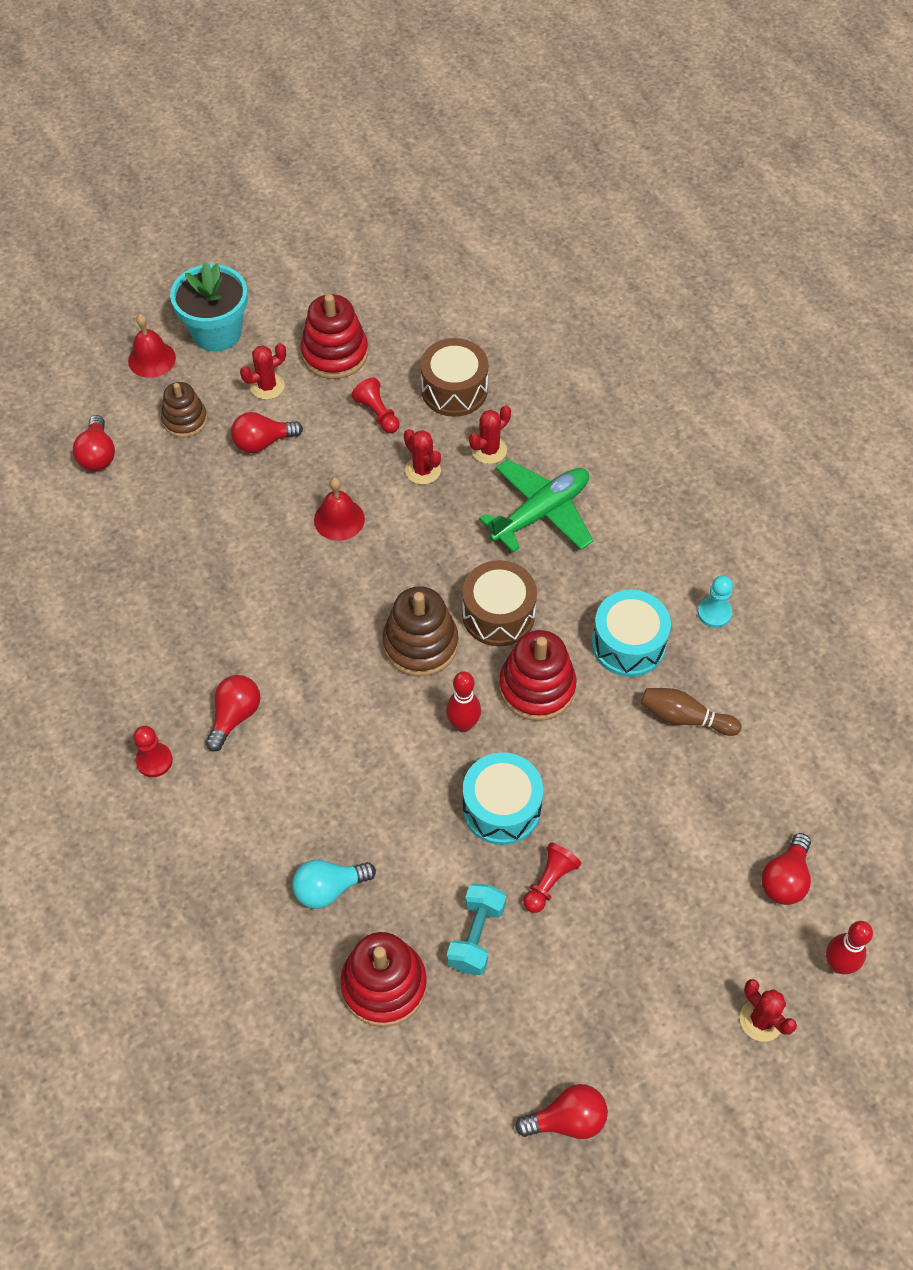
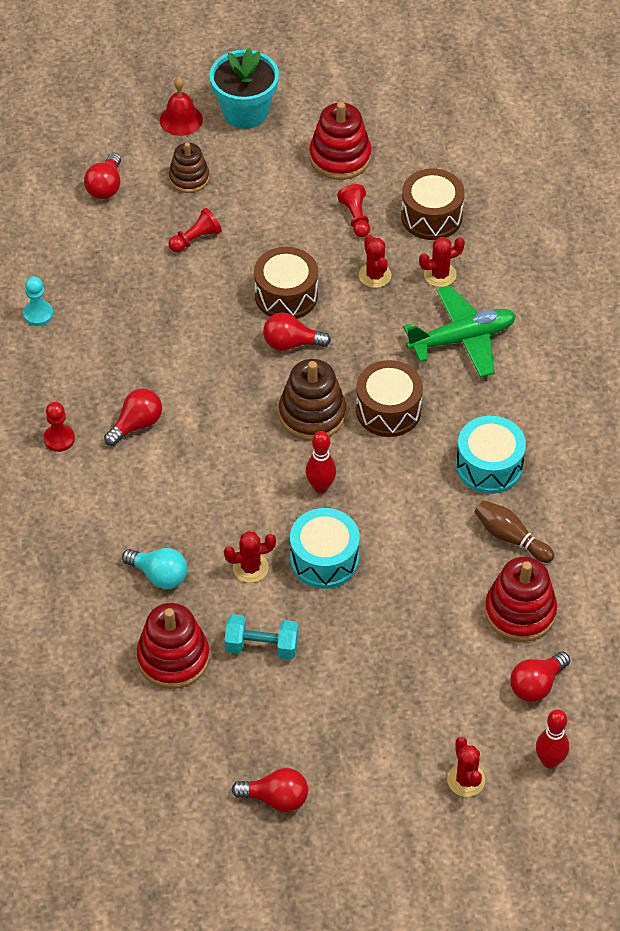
camera: 20 degrees right, 5 degrees down
(263, 442) = (247, 214): red light bulb -> red light bulb (291, 343)
(267, 386) = (270, 169): red cactus -> red cactus (250, 568)
(329, 888) = (159, 575): turquoise light bulb -> turquoise light bulb turned 150 degrees counterclockwise
(339, 519) = (286, 295): red bell -> brown drum
(476, 936) = (262, 646): turquoise dumbbell -> turquoise dumbbell turned 60 degrees clockwise
(537, 687) = (395, 476): red stacking toy -> red stacking toy (520, 612)
(549, 882) = (338, 626): red pawn -> red pawn (195, 239)
(714, 613) = (576, 463): turquoise pawn -> turquoise pawn (38, 314)

